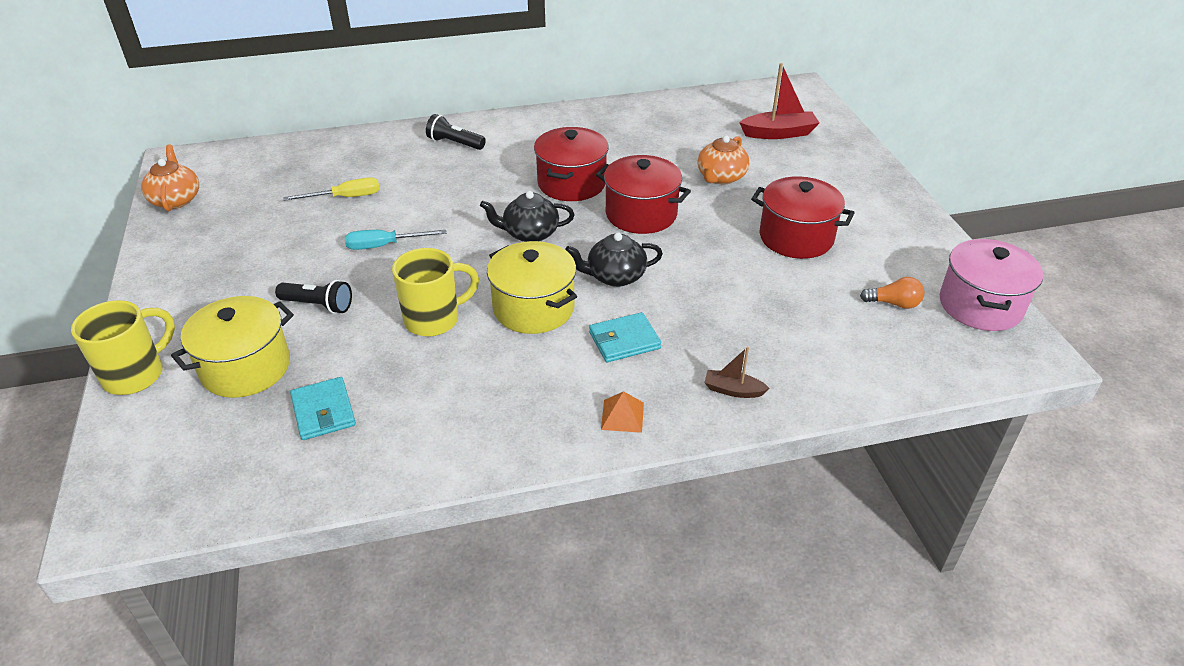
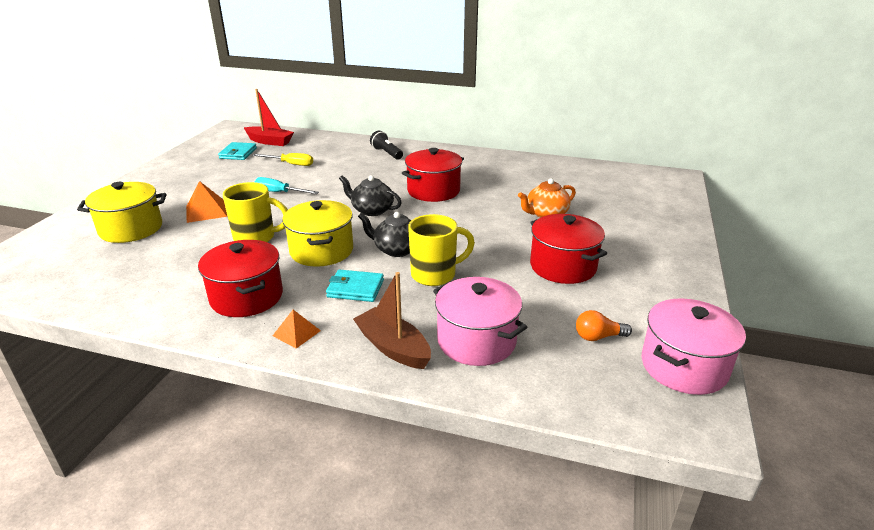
camera: 30 degrees right, 10 degrees down
(136, 374) = (81, 215): yellow mug -> yellow mug (435, 275)
(176, 199) = (207, 144): orange teapot -> none
(318, 305) = (206, 211): black flashlight -> orange pyramid
(323, 411) = (136, 264): turquoise wallet -> turquoise wallet (238, 153)
(641, 214) = (460, 220): red pot -> red pot (246, 297)
(733, 390) = (393, 347): brown boat -> brown boat, size x1.75
(779, 133) = (625, 199): red boat -> red boat (269, 141)
(799, 351) = (476, 341): none -> pink pot
(893, 303) = (598, 337): orange light bulb -> orange light bulb turned 135 degrees clockwise

